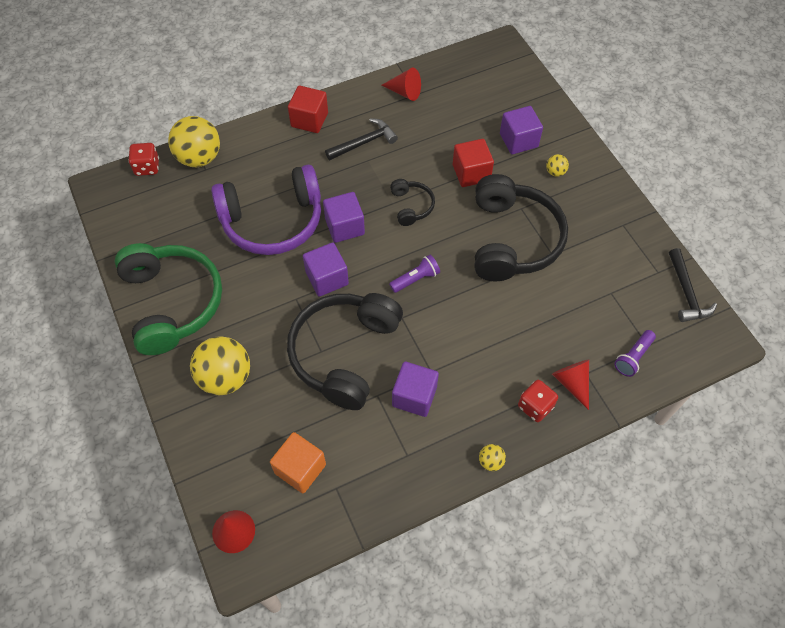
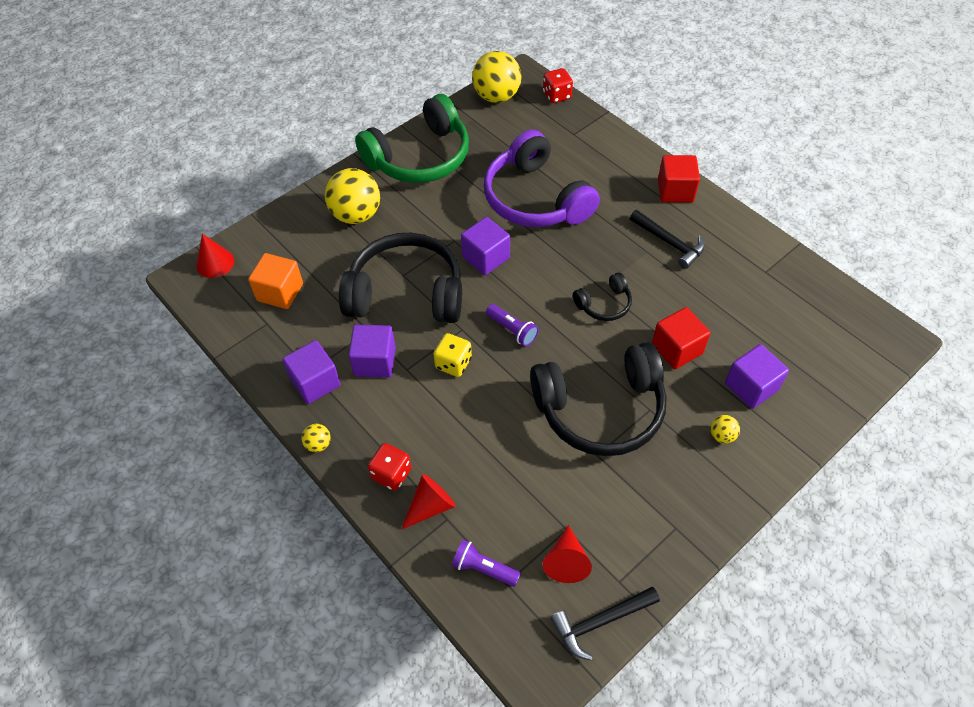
camera: 75 degrees right, 5 degrees down
(199, 158) = (584, 126): yellow ball -> yellow ball (496, 96)
(344, 226) = (553, 255): purple cube -> purple cube (315, 382)
(405, 92) = (761, 260): red cone -> red cone (566, 561)
(436, 333) = (453, 363): none -> yellow dice

